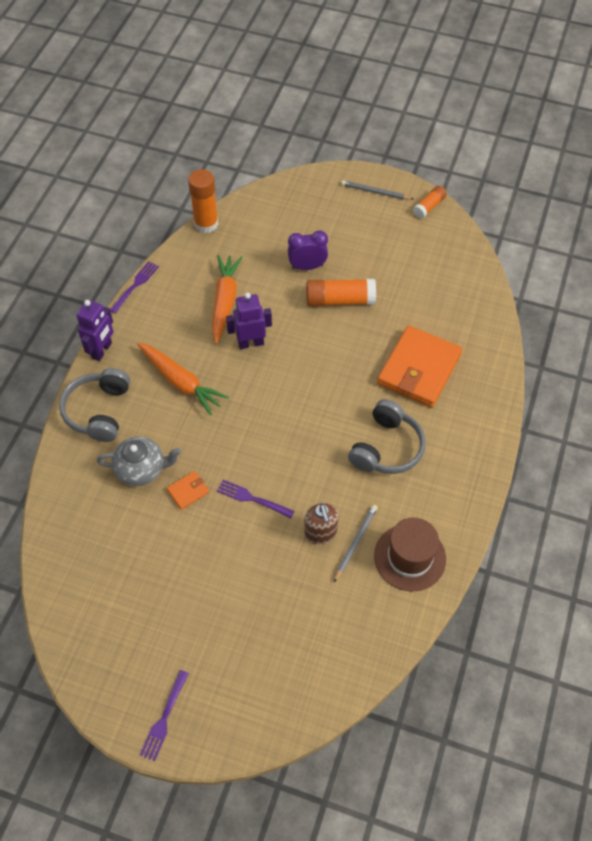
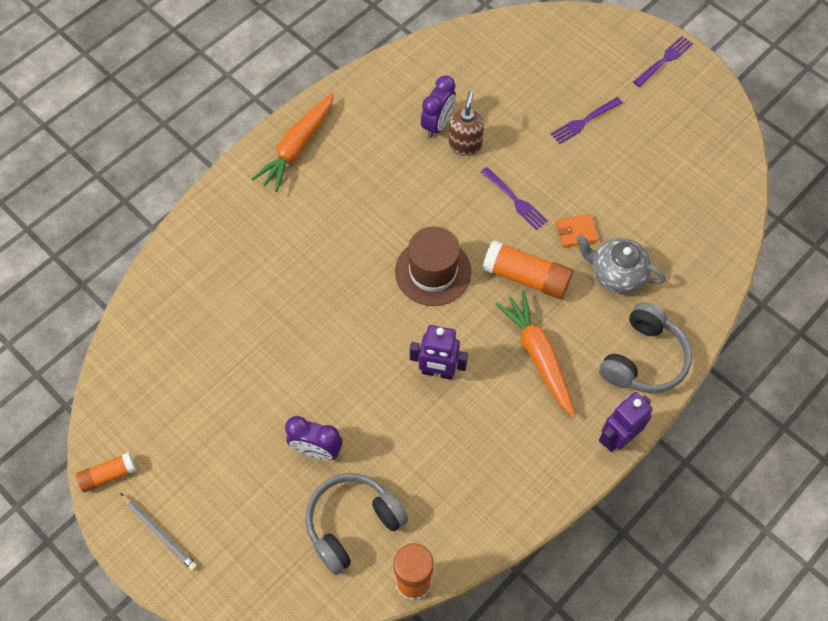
camera: 155 degrees left, 5 degrees up
(135, 285) = (545, 519): purple fork -> purple fork (584, 121)
(225, 302) = (443, 442): orange carrot -> orange carrot (297, 147)
(340, 300) = (304, 384): orange glue stick -> orange glue stick (526, 277)
(355, 542) = (437, 124): grey pencil -> purple clock
(387, 448) = (357, 195): grey headphones -> grey headphones (352, 523)
(410, 557) = (396, 94): brown hat -> brown hat (433, 271)
(419, 369) = (271, 261): orange wallet -> none

